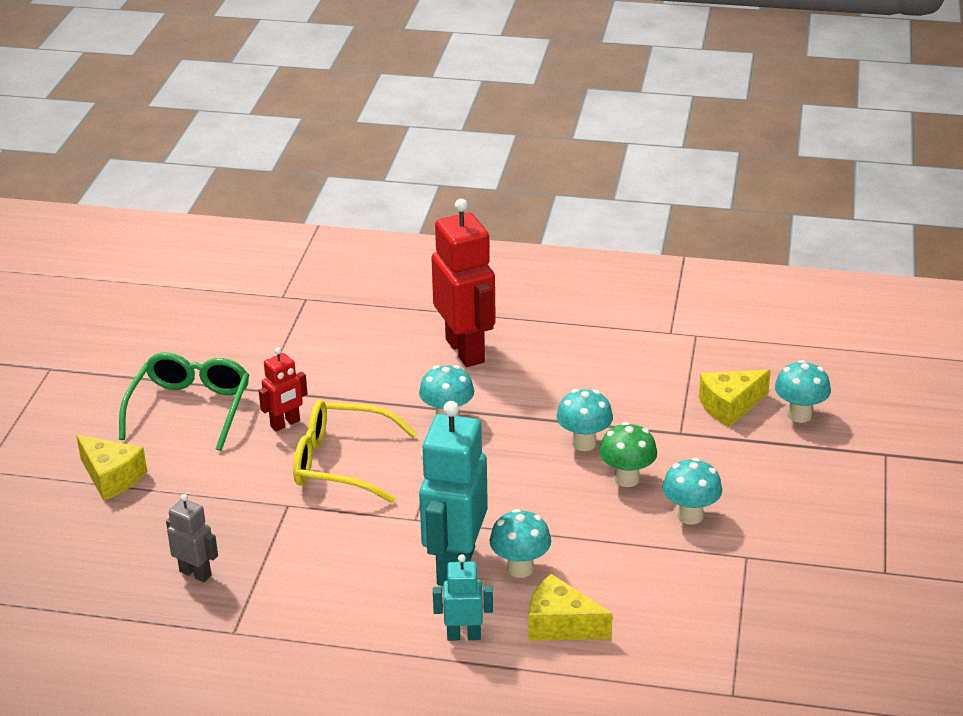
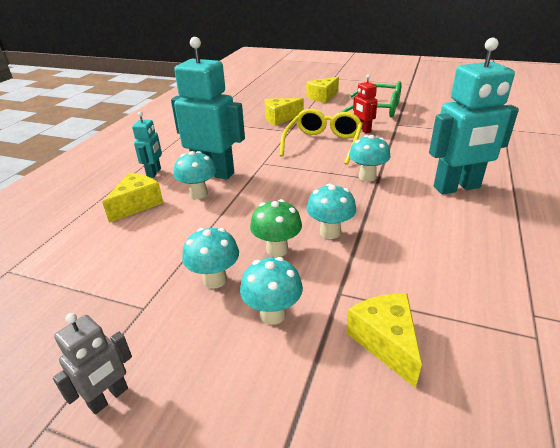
camera: 100 degrees right, 0 degrees up
(195, 573) = (246, 113): grey robot -> grey robot (109, 397)
(226, 523) = (280, 118): none -> yellow cheese
(466, 351) = (457, 188): red robot -> turquoise robot
(799, 415) = (367, 414): turquoise mushroom -> turquoise mushroom (273, 314)

